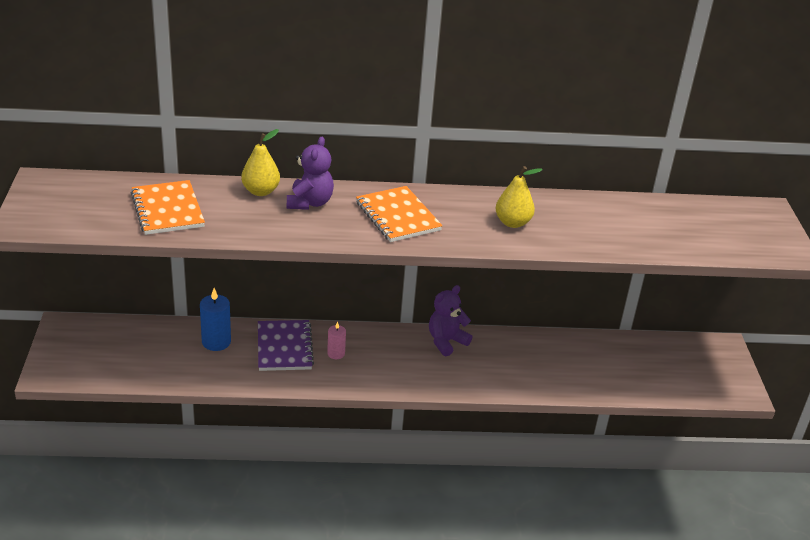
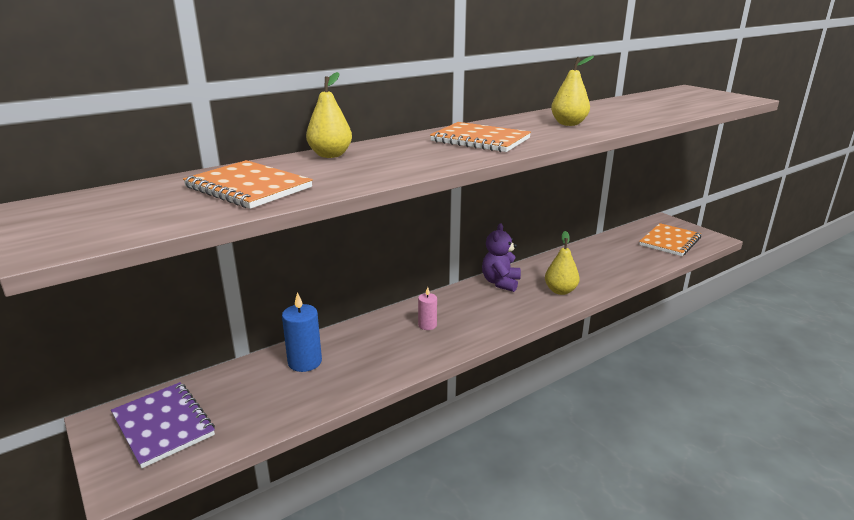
camera: 30 degrees left, 10 degrees down
(284, 347) = (376, 339): purple notebook -> purple notebook (163, 425)
(310, 203) = (390, 150): purple teddy bear -> none
(489, 375) = (560, 291): none -> yellow pear
(686, 374) = (670, 241): none -> orange notebook

